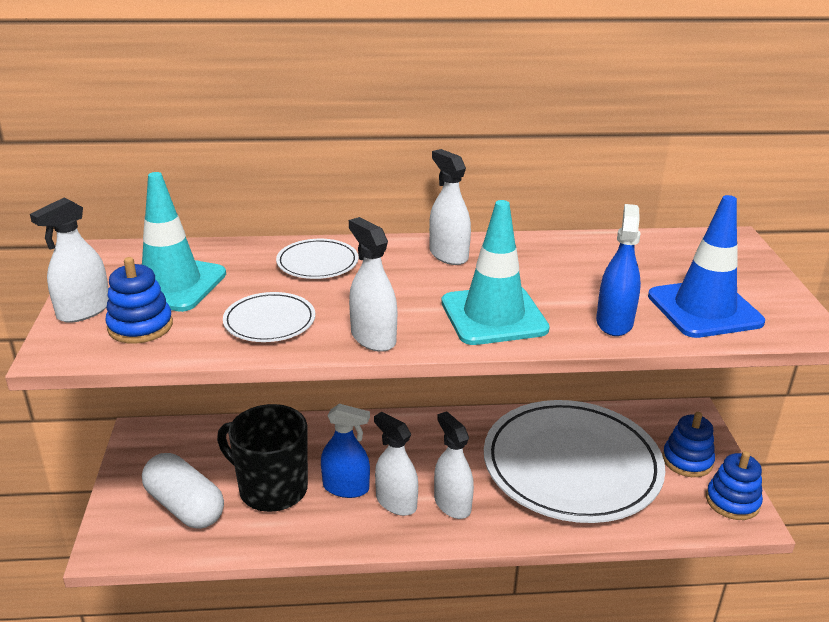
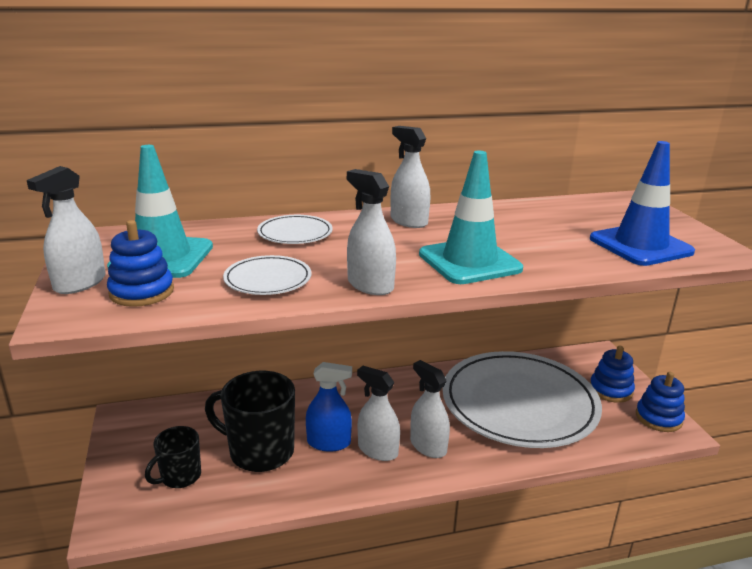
camera: 10 degrees left, 5 degrees down
(185, 506) = (180, 476): white capsule -> black mug
(614, 322) = (573, 259): blue spray bottle -> none

